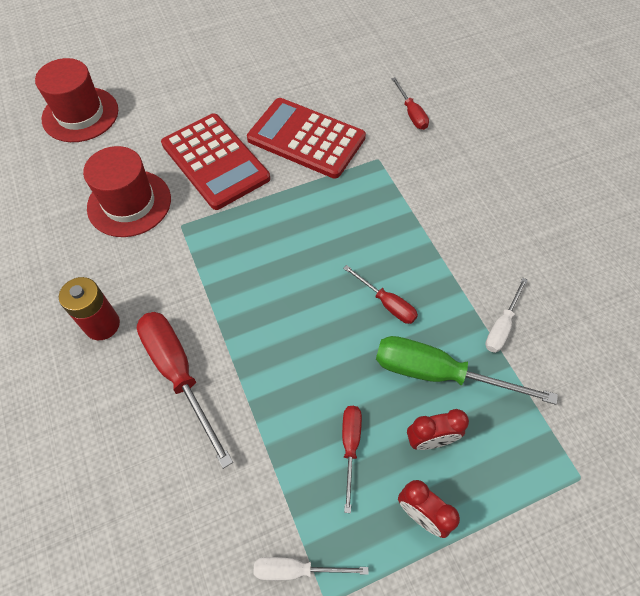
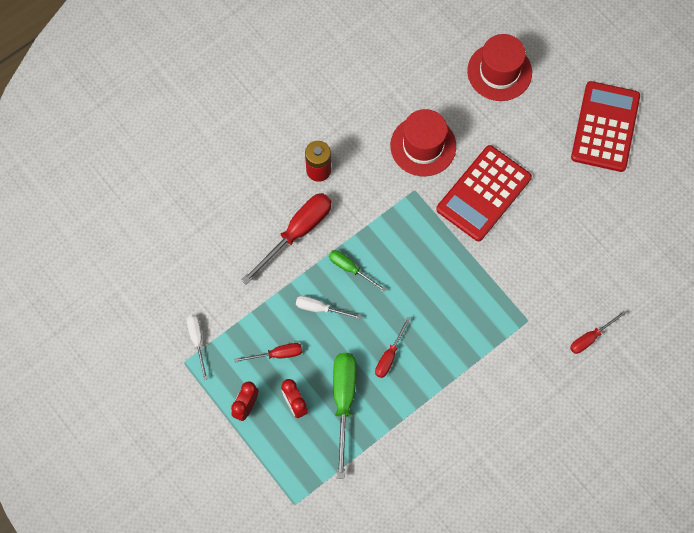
camera: 75 degrees right, 10 degrees up
(255, 320) = (350, 269): none -> green screwdriver
(306, 138) = (531, 257): red calculator -> red calculator (605, 127)
(501, 326) = (394, 441): white screwdriver -> white screwdriver (320, 308)

